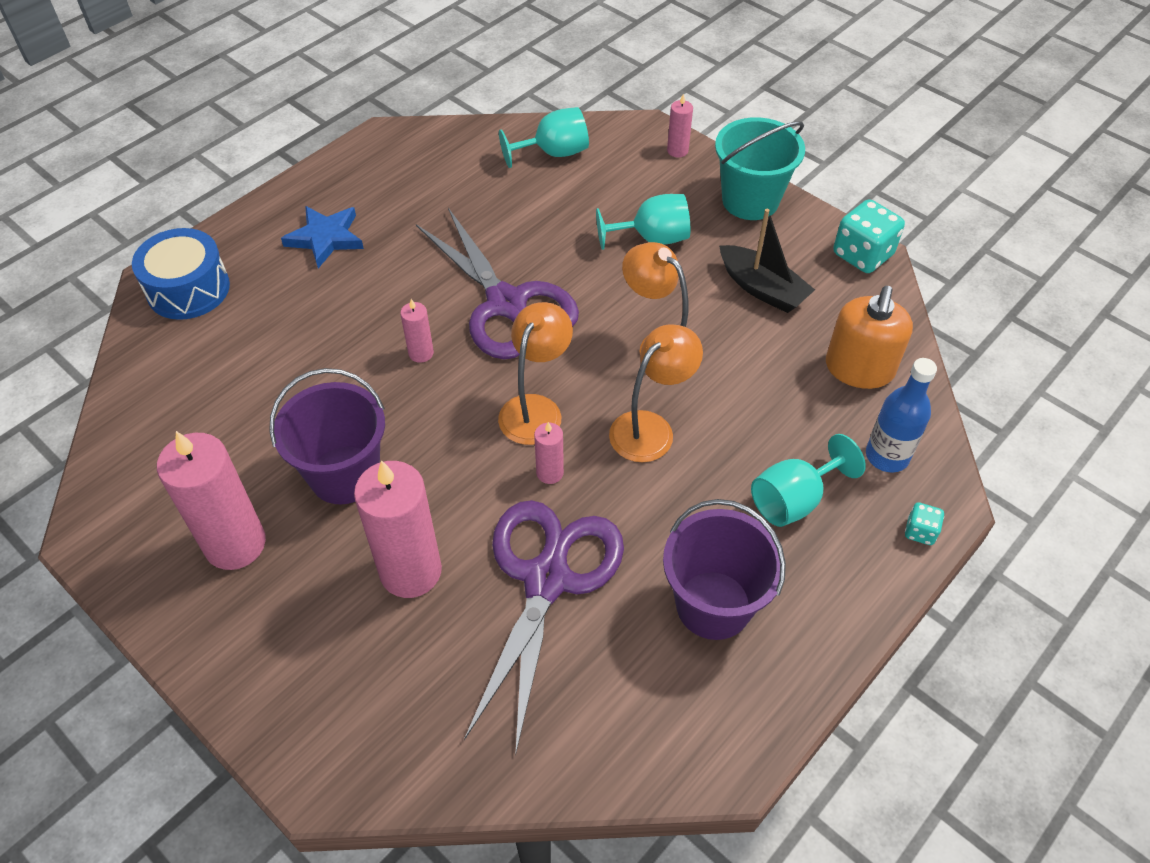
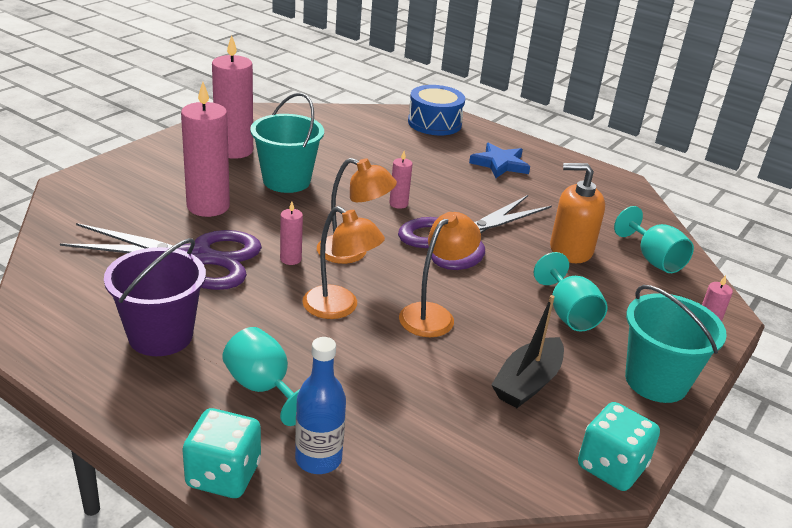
camera: 80 degrees right, 20 degrees down
(344, 475) = (286, 181): purple bucket -> turquoise bucket
(859, 368) = (434, 448): orange soap dispenser -> orange soap dispenser (571, 250)
(920, 532) = (223, 475): turquoise dice -> turquoise dice, size x1.98

